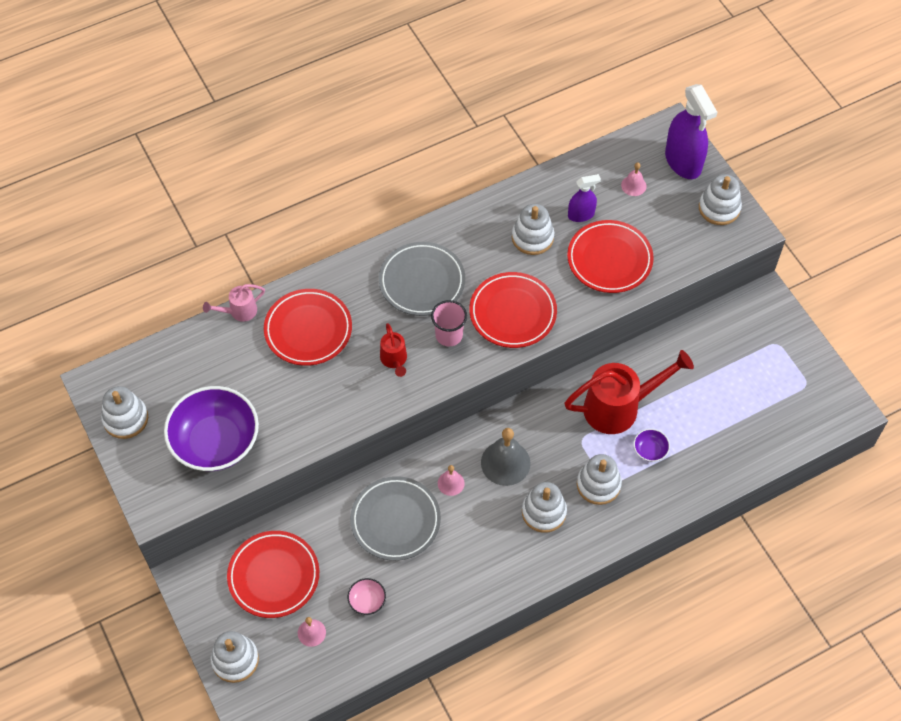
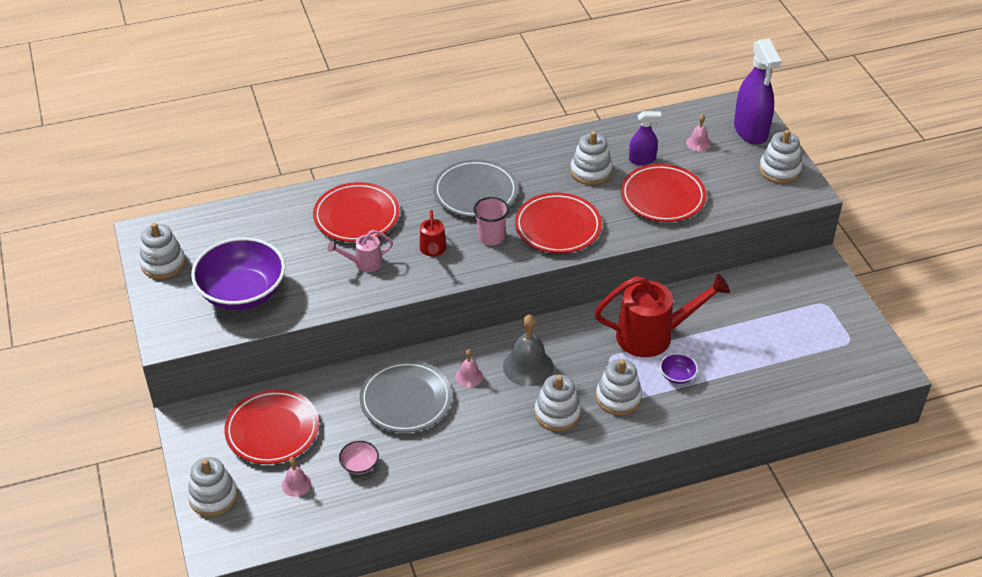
camera: 10 degrees right, 15 degrees down
(239, 311) = (295, 194): pink watering can -> pink watering can (364, 263)

